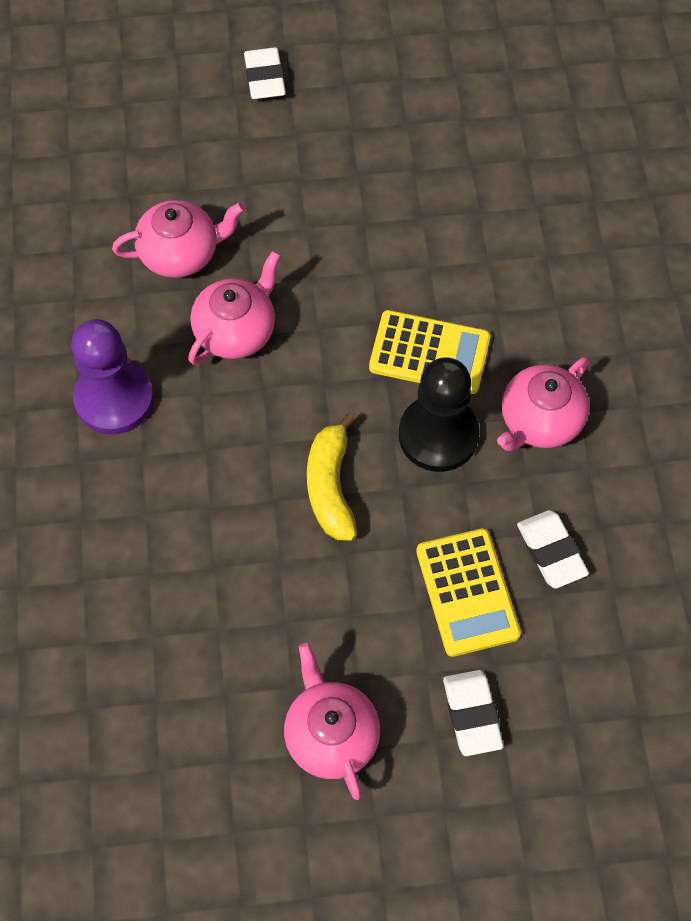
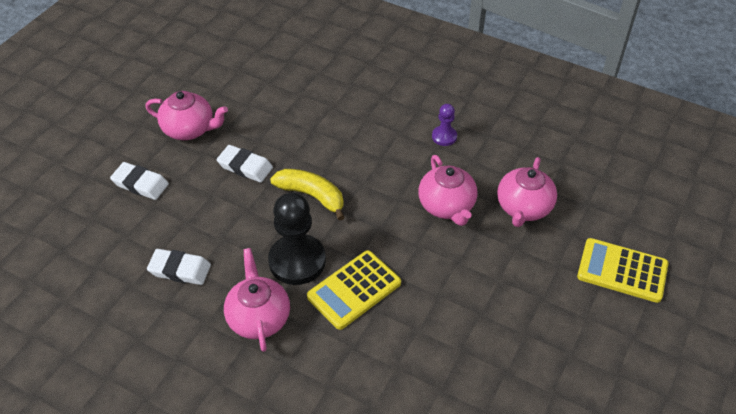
camera: 125 degrees right, 15 degrees down
(114, 399) = (444, 137): purple pawn -> purple pawn, size x0.50
(265, 78) = (652, 327): white eraser -> white eraser (245, 167)
(467, 592) = (198, 219): yellow calculator -> yellow calculator (622, 271)

